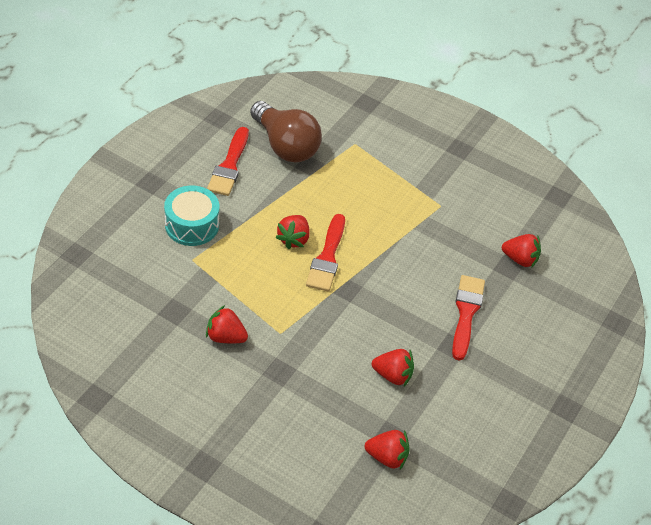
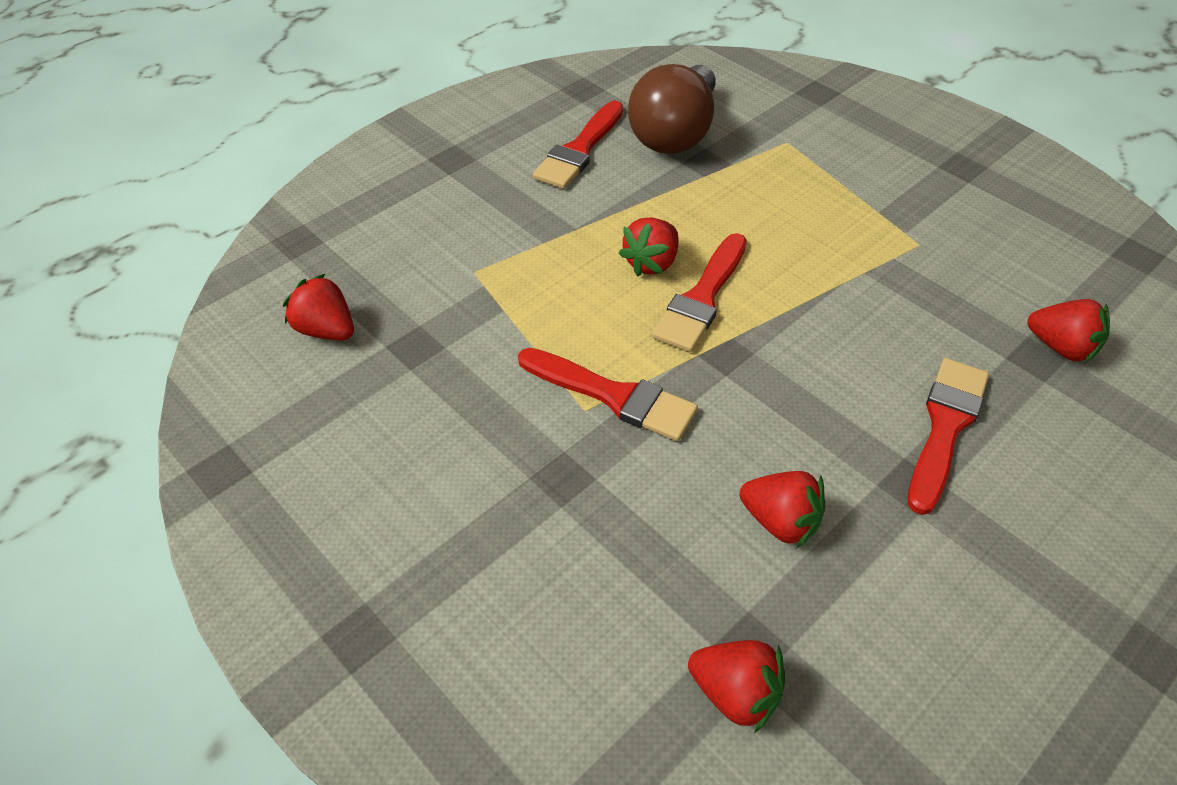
camera: 20 degrees right, 0 degrees up
(192, 225) = (492, 222): turquoise drum -> none
(225, 337) = (486, 401): red strawberry -> red strawberry (326, 330)
(285, 145) = (675, 133): brown light bulb -> brown light bulb turned 45 degrees clockwise
(293, 323) = (613, 396): none -> red brush

